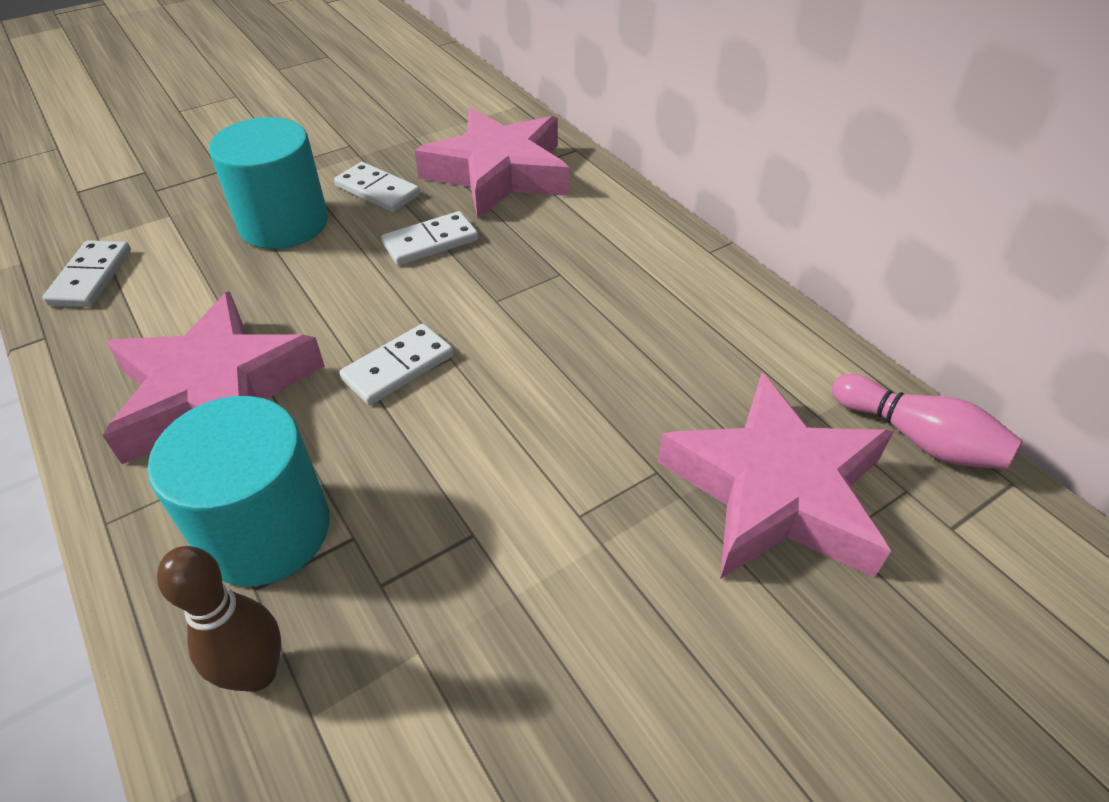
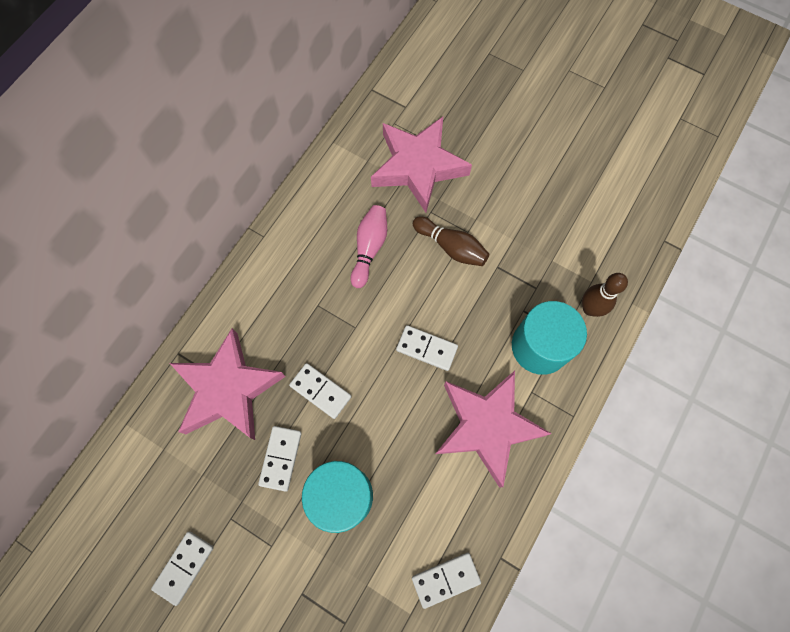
camera: 115 degrees left, 25 degrees up
(334, 110) = (184, 567): none -> white domino
(561, 473) = (451, 247): none -> brown bowling pin
(918, 438) = (363, 122): pink bowling pin -> pink bowling pin (369, 248)

